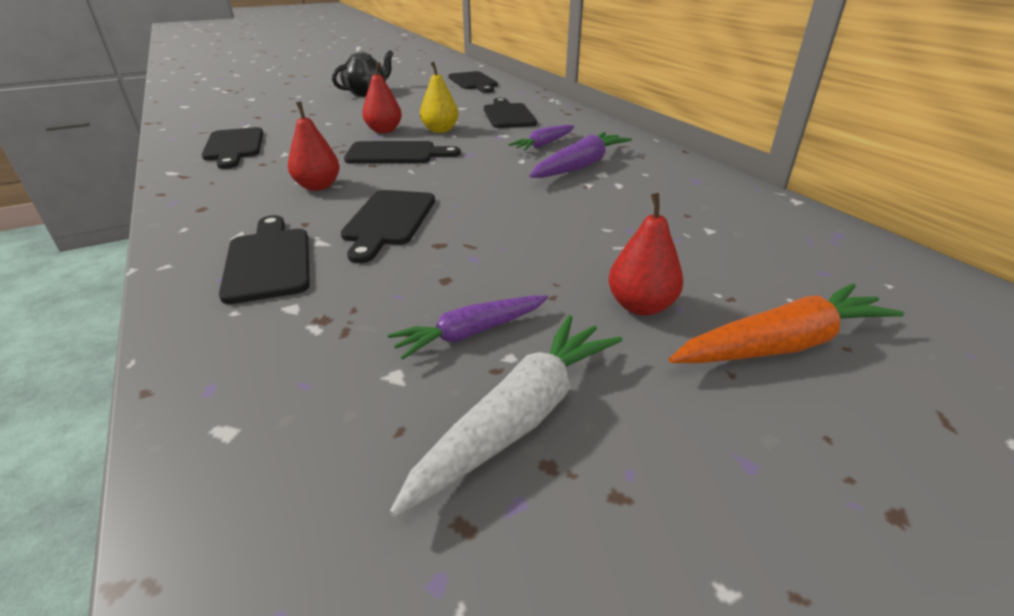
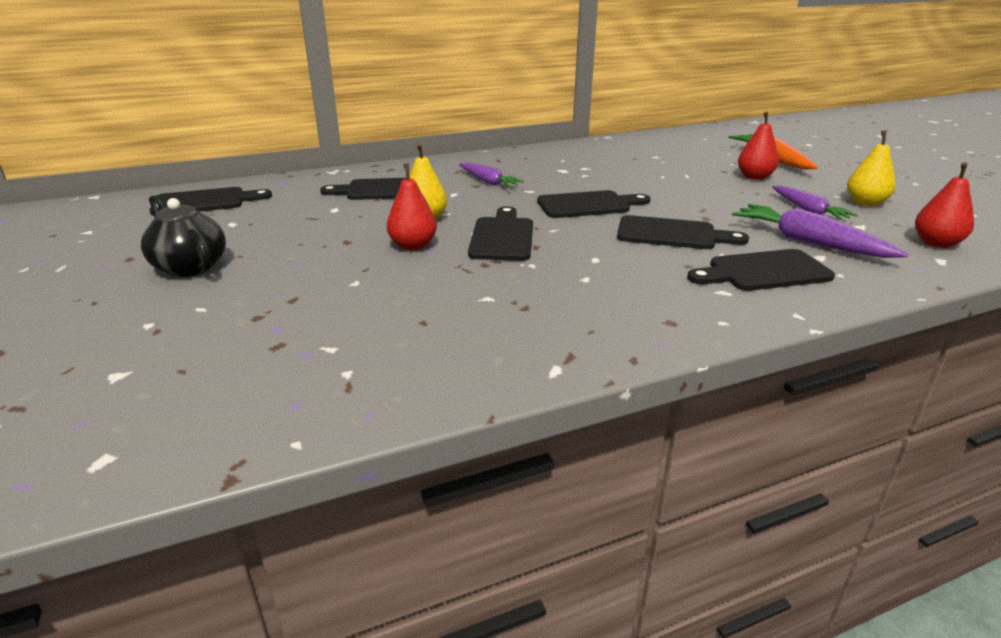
camera: 85 degrees left, 5 degrees down
(234, 146) = (447, 339): black cutting board -> black cutting board (588, 205)
(318, 186) = (600, 267): red pear -> red pear (936, 243)
(519, 417) = (865, 203): white carrot -> yellow pear
(580, 166) = (546, 174): purple carrot -> purple carrot (809, 242)

